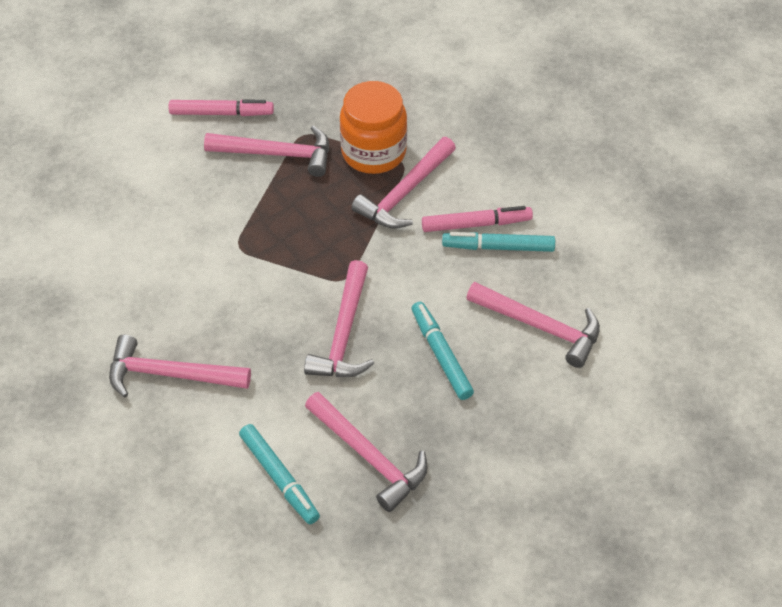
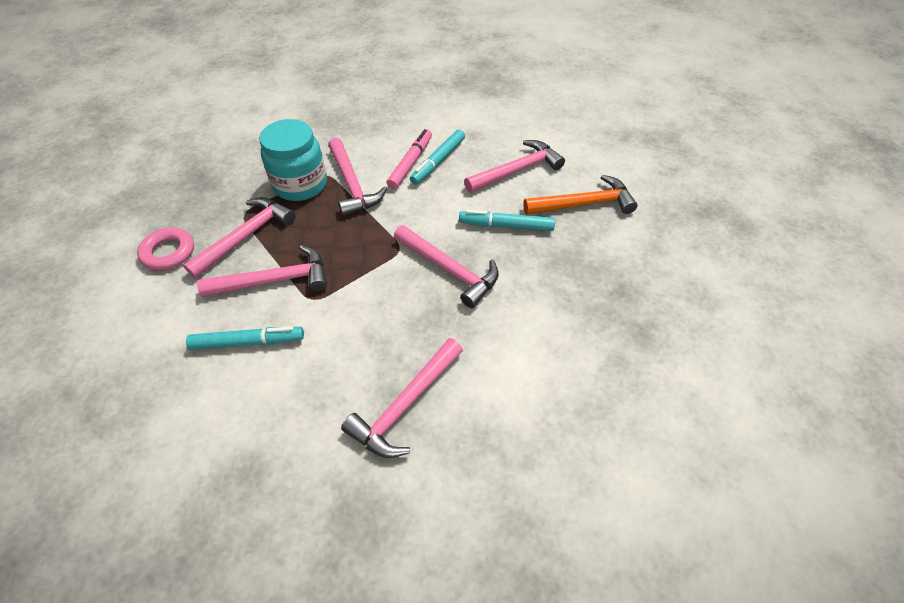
camera: 60 degrees left, 0 degrees up
(221, 113) = (168, 252): pink marker -> pink ring
(279, 478) = (560, 369): turquoise marker -> turquoise marker (248, 342)
(369, 457) = (571, 303): pink hammer -> pink hammer (275, 280)
(373, 152) = (300, 184): orange jar -> turquoise jar
(531, 415) = (584, 204): none -> orange hammer

